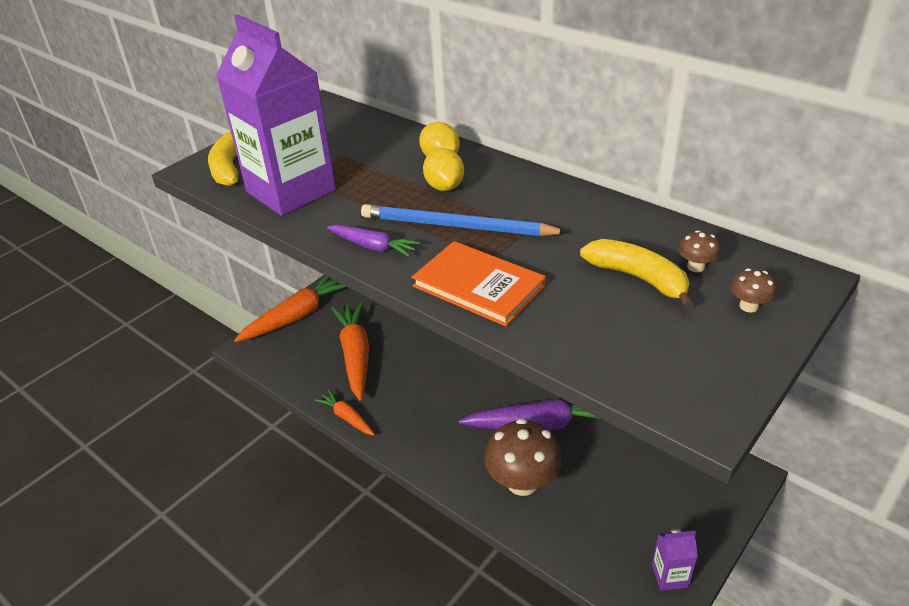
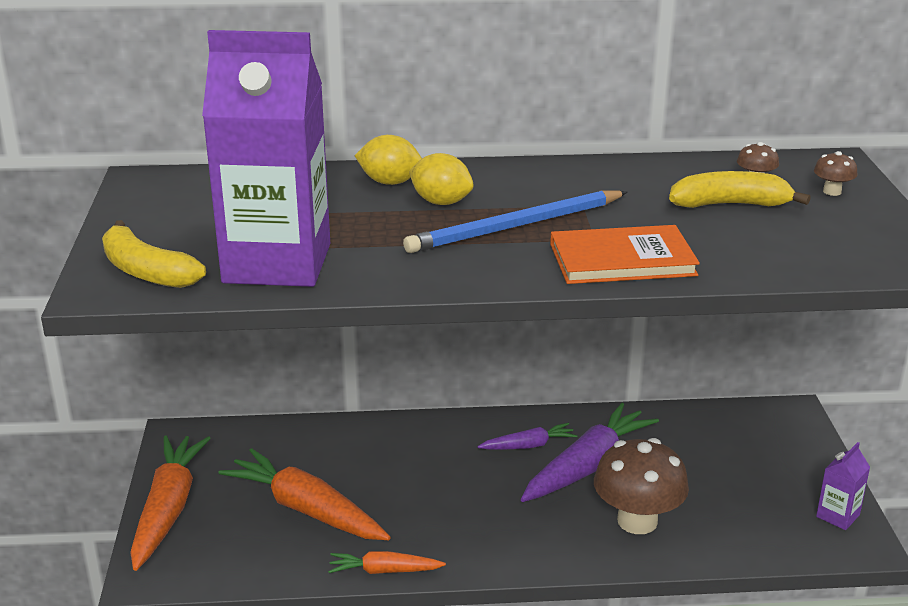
camera: 45 degrees left, 10 degrees down
(373, 247) = (468, 272): purple carrot -> purple carrot (528, 445)

